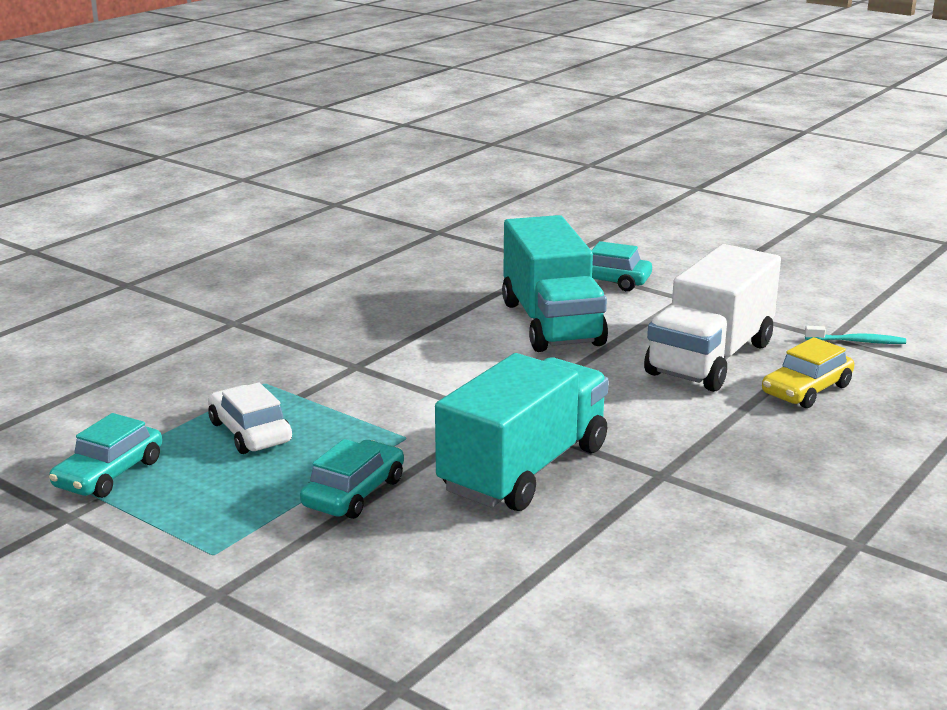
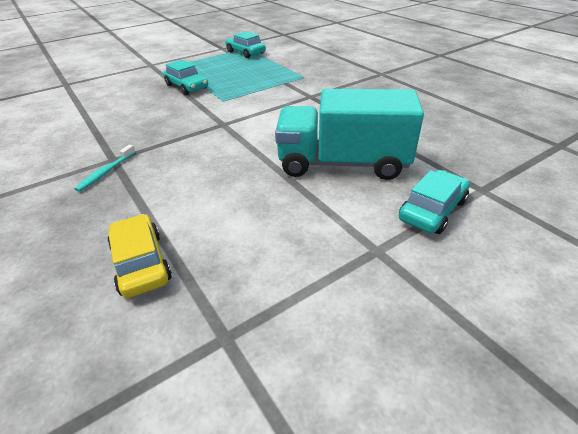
camera: 110 degrees right, 15 degrees up
(250, 432) = (257, 72): white car -> none
(524, 469) = (163, 123): turquoise truck -> none
(710, 358) = (236, 225): white truck -> none
(857, 341) = (200, 361): turquoise toothbrush -> turquoise toothbrush (106, 172)

